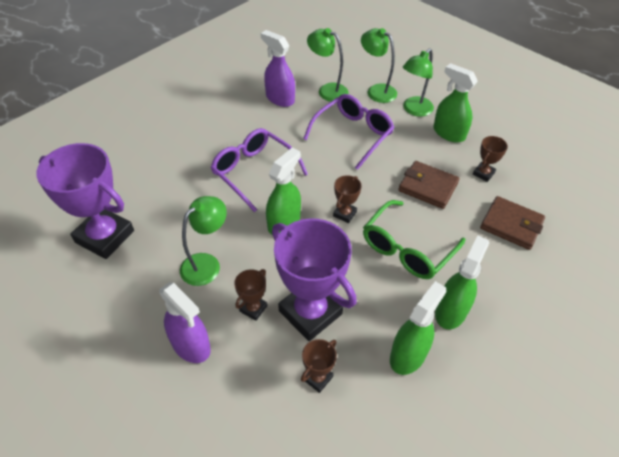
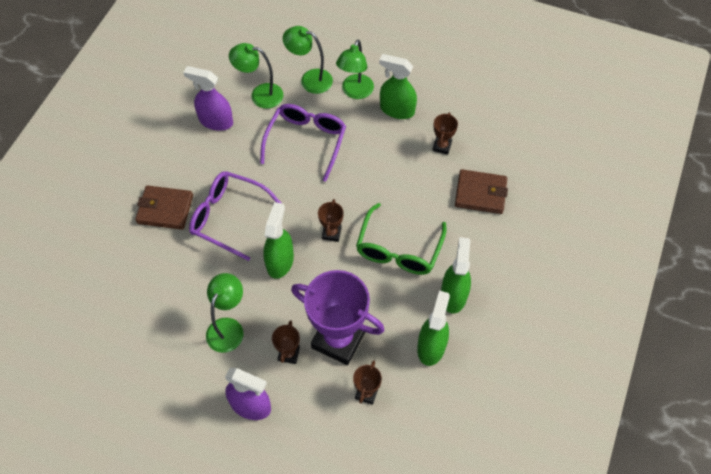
camera: 20 degrees left, 10 degrees up
(105, 236) = (119, 335): purple trophy -> none
(428, 187) = (396, 178): brown wallet -> brown wallet (165, 209)

